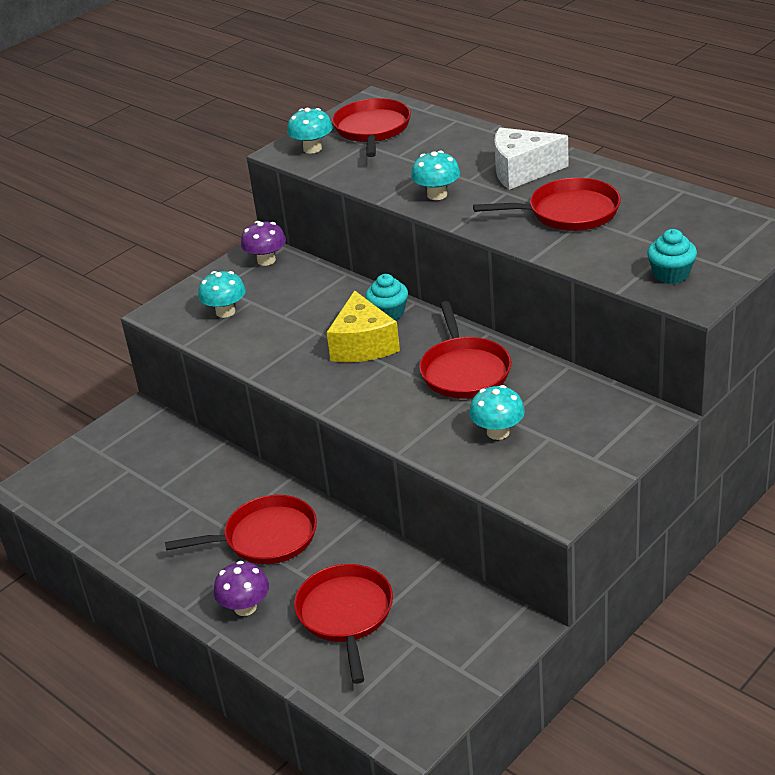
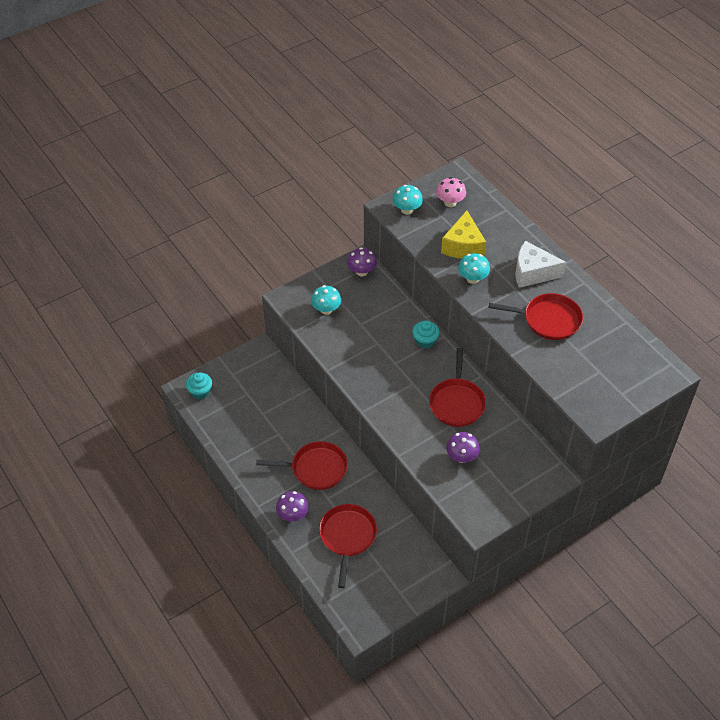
camera: 10 degrees right, 15 degrees up
(363, 345) = (402, 363): yellow cheese -> yellow cheese (463, 246)
(372, 129) = (450, 202): red pan -> pink mushroom
(498, 432) = (461, 457): turquoise mushroom -> purple mushroom
(671, 274) = (590, 393): turquoise cupcake -> turquoise cupcake (200, 392)

